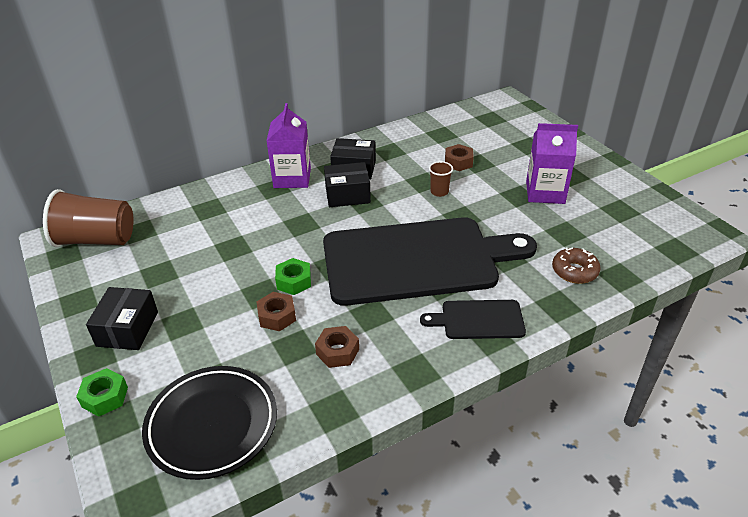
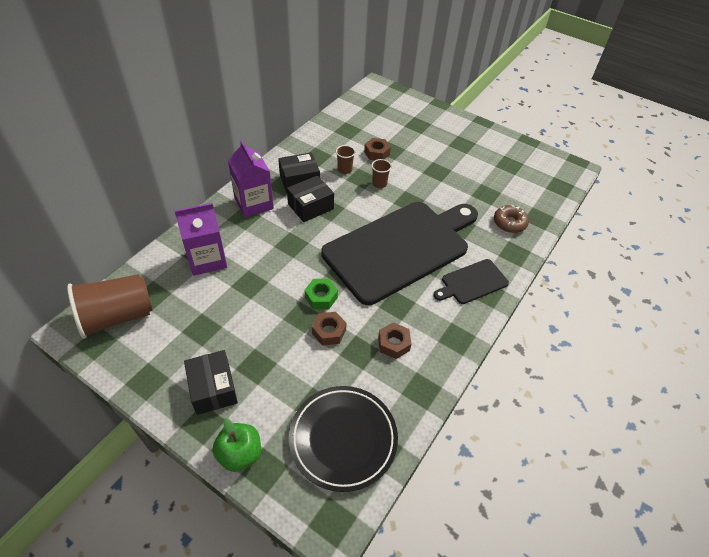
camera: 30 degrees left, 10 degrees up
(105, 397) = (240, 454): green nut -> green apple
(410, 170) = (344, 169): none -> brown cup
(545, 192) = (453, 163): purple carton -> purple carton (207, 259)

